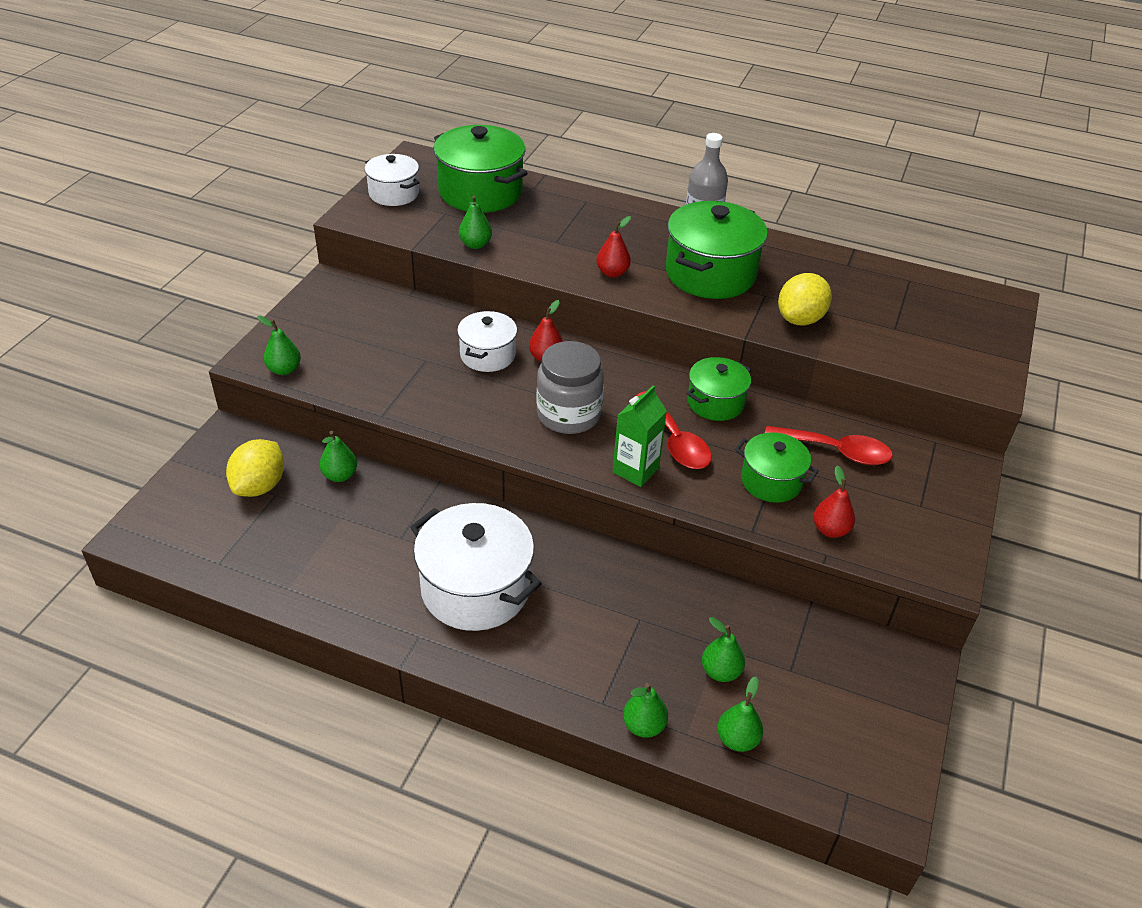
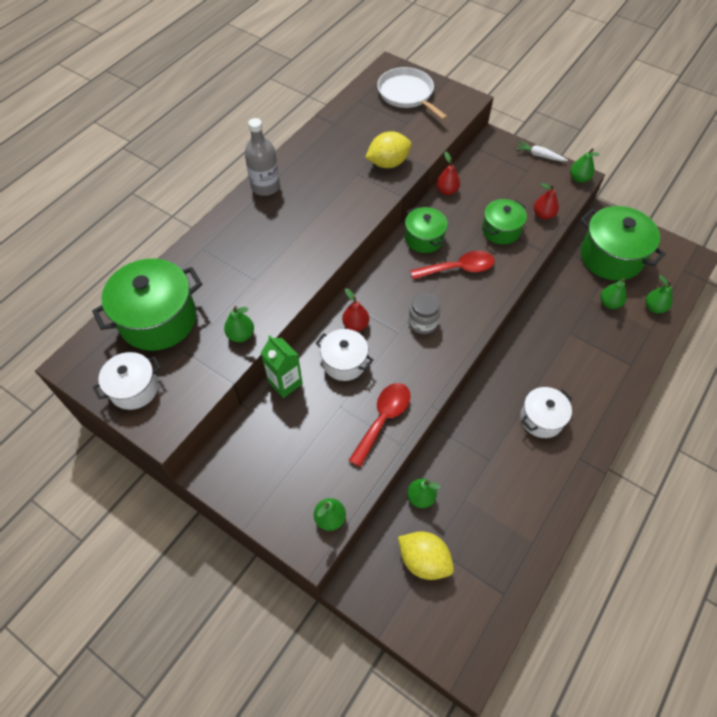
camera: 75 degrees left, 15 degrees up
(475, 589) = (541, 419): white pot -> white pot, size x0.59
(568, 415) = (423, 322): grey jar -> grey jar, size x0.64
(612, 273) = (308, 251): red pear -> red pear (447, 191)
(635, 470) = (483, 296): green carton -> green carton (285, 383)
(643, 726) = (646, 348): green pear -> green pear (579, 178)
(710, 273) = (324, 195): green pot -> green pot (611, 257)
(800, 319) = (388, 163): yellow lemon -> yellow lemon turned 75 degrees counterclockwise
(836, 451) = (478, 193): red spoon -> red spoon (383, 419)
(956, 323) = (407, 94): none -> white pan
(966, 520) = (539, 156): none -> white carrot

